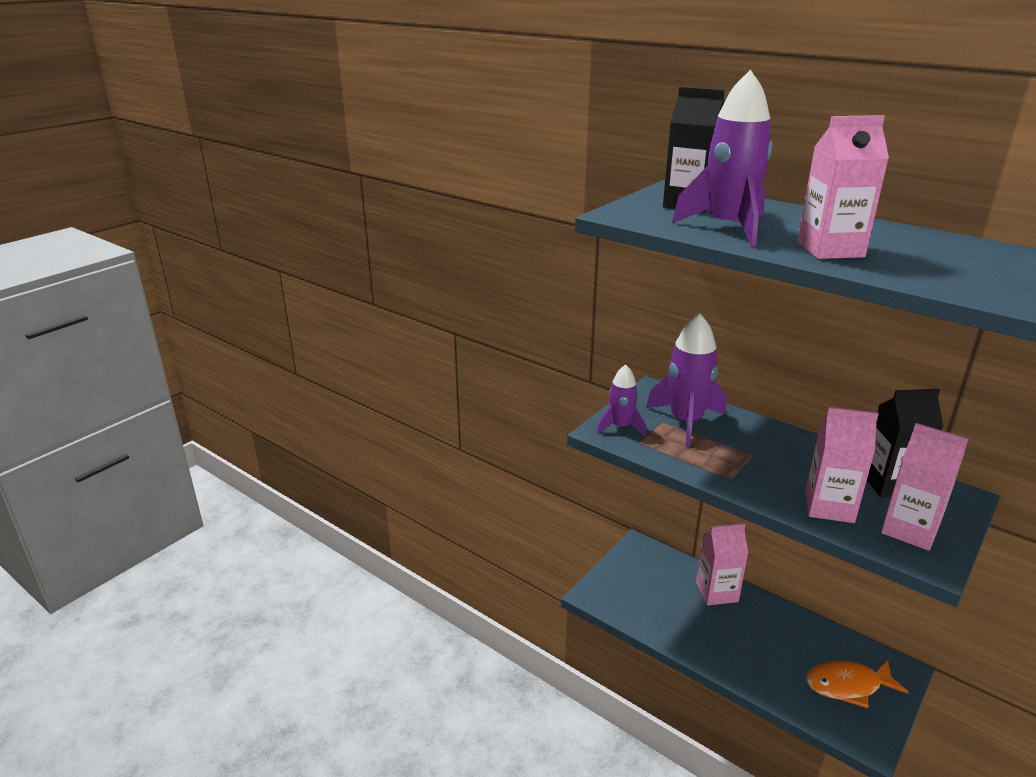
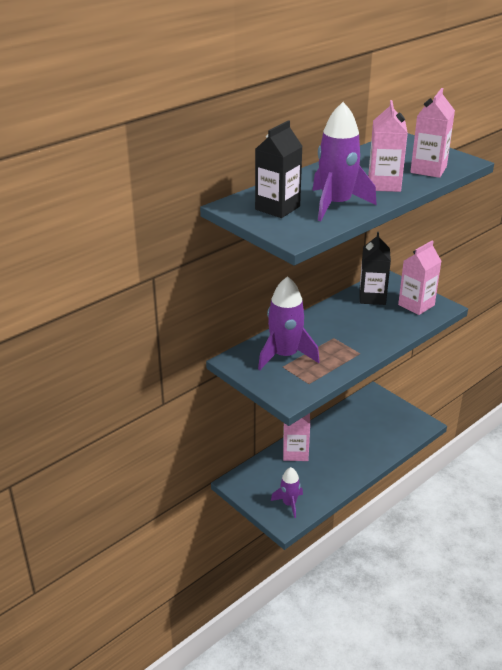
camera: 80 degrees left, 5 degrees up
(621, 427) = (285, 388): purple rocket -> purple rocket (289, 504)
(829, 507) = (393, 324): pink carton -> pink carton (428, 170)
(848, 686) = (384, 419): orange fish -> none

